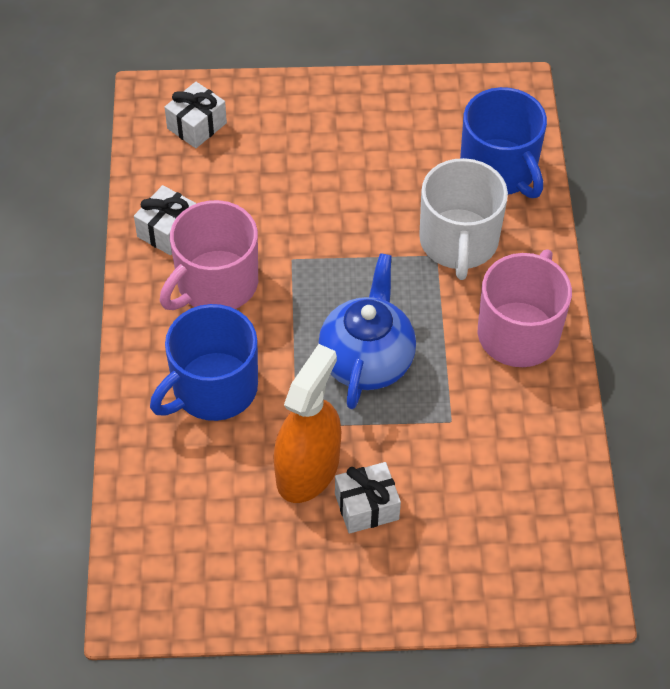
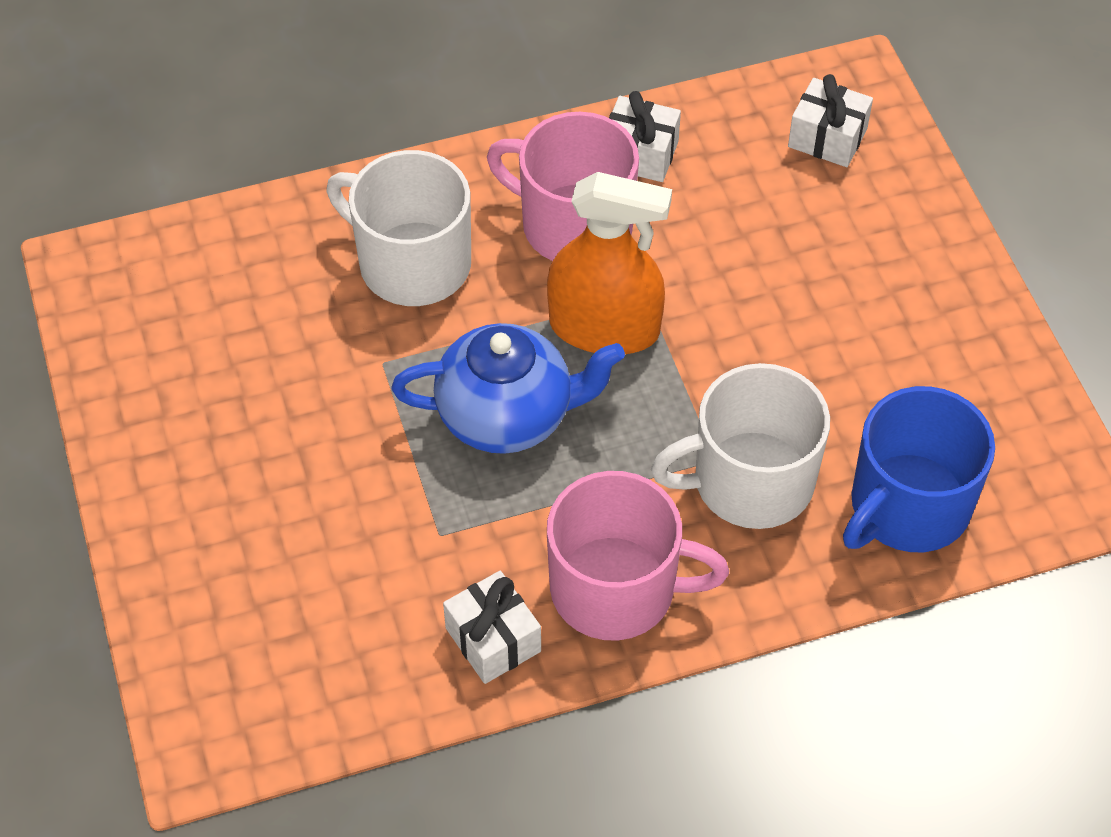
camera: 75 degrees right, 0 degrees up
(213, 388) = (411, 263): blue mug -> white mug
(307, 469) = (320, 390): orange spray bottle -> orange spray bottle (604, 328)
(366, 506) = (281, 466): white gift -> white gift (493, 639)

